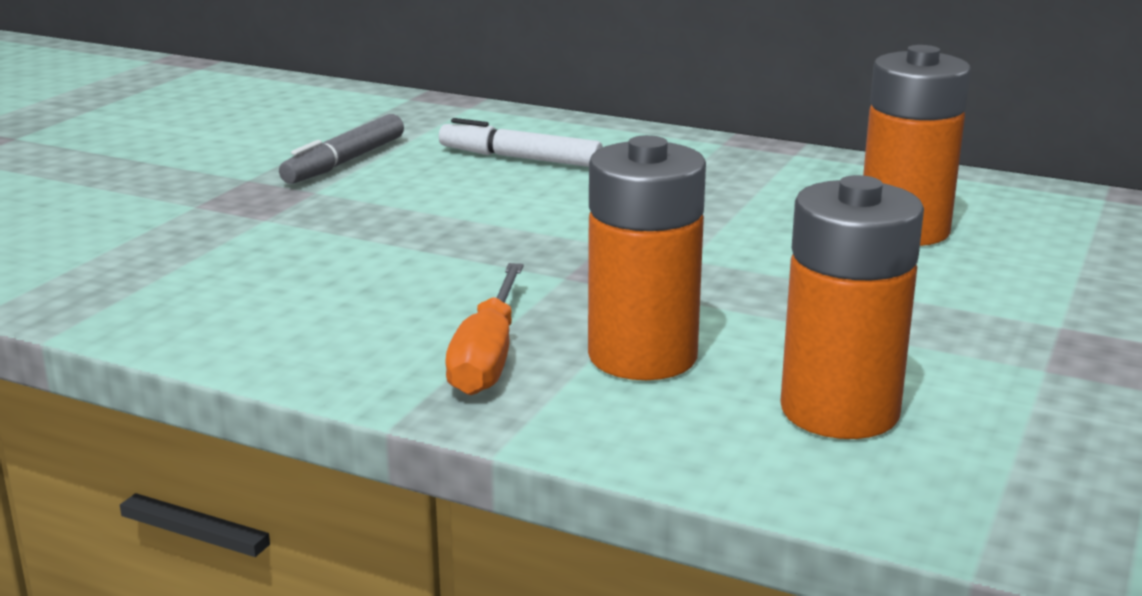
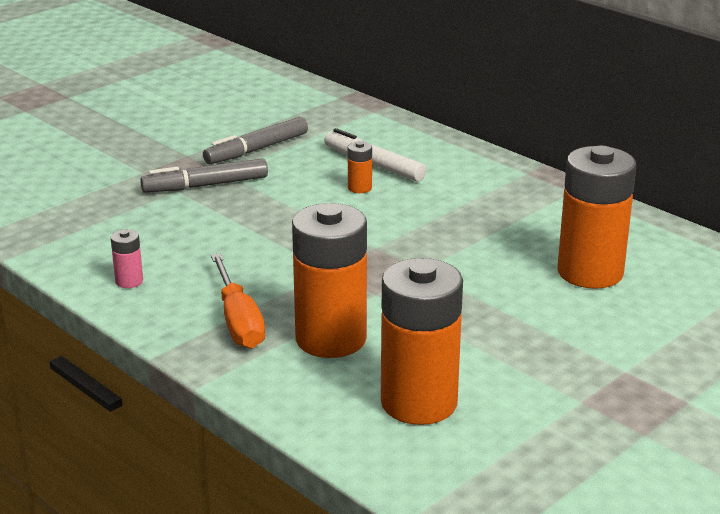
camera: 20 degrees right, 5 degrees up
(276, 335) = (129, 281): none -> pink battery
(304, 208) = (206, 185): none -> grey marker
(488, 357) = (238, 321): orange screwdriver -> orange screwdriver turned 45 degrees counterclockwise
(524, 184) = (359, 188): none -> orange battery

